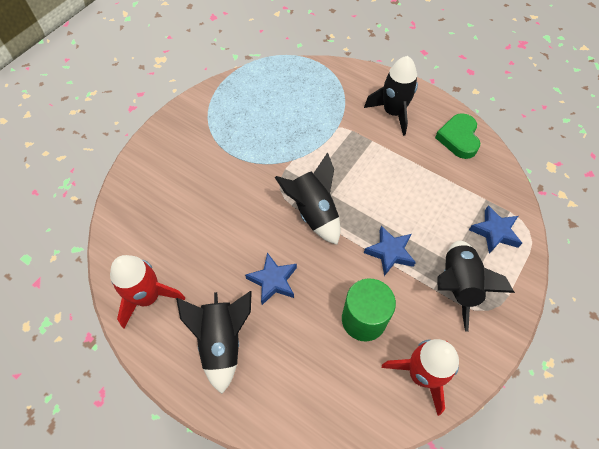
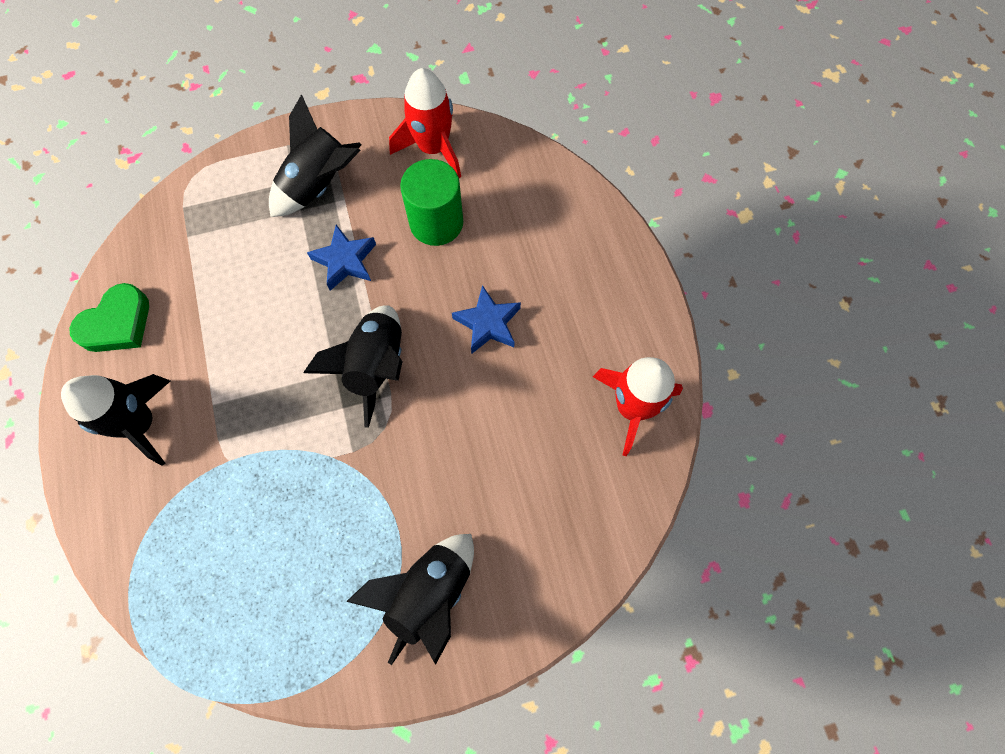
camera: 140 degrees left, 10 degrees up
(222, 342) = (586, 302): black rocket -> black rocket (429, 594)
(494, 232) = (224, 201): blue star -> none

